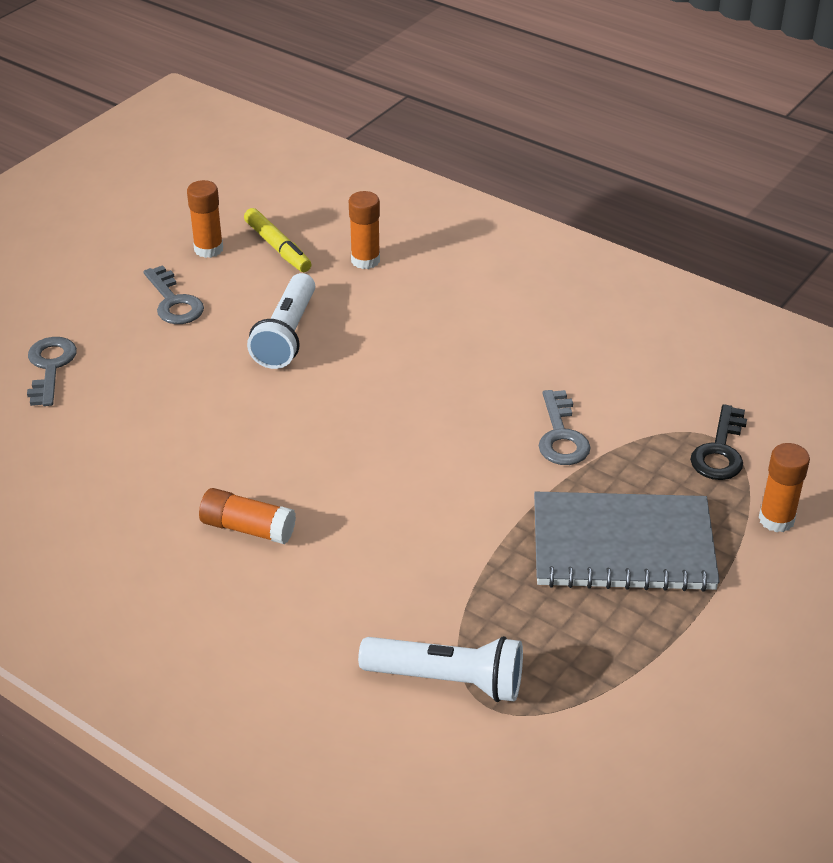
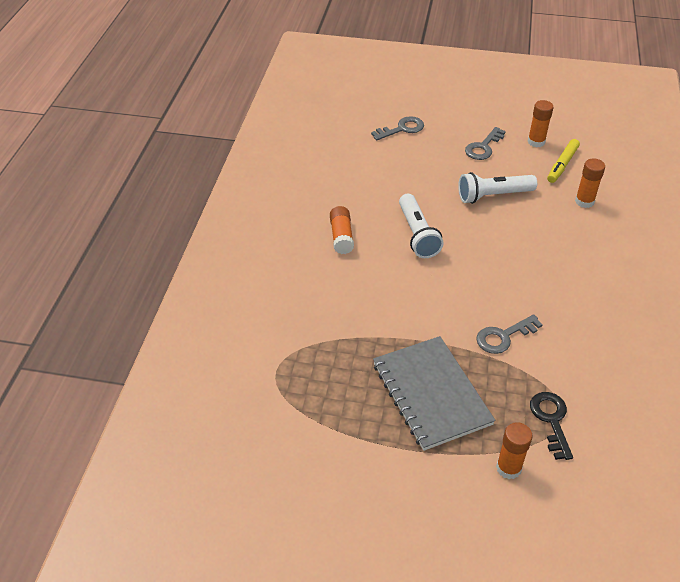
camera: 65 degrees right, 5 degrees up
(447, 680) = (284, 348): white flashlight -> white flashlight (417, 234)
(720, 451) = (551, 420): black key -> black key turned 90 degrees clockwise

